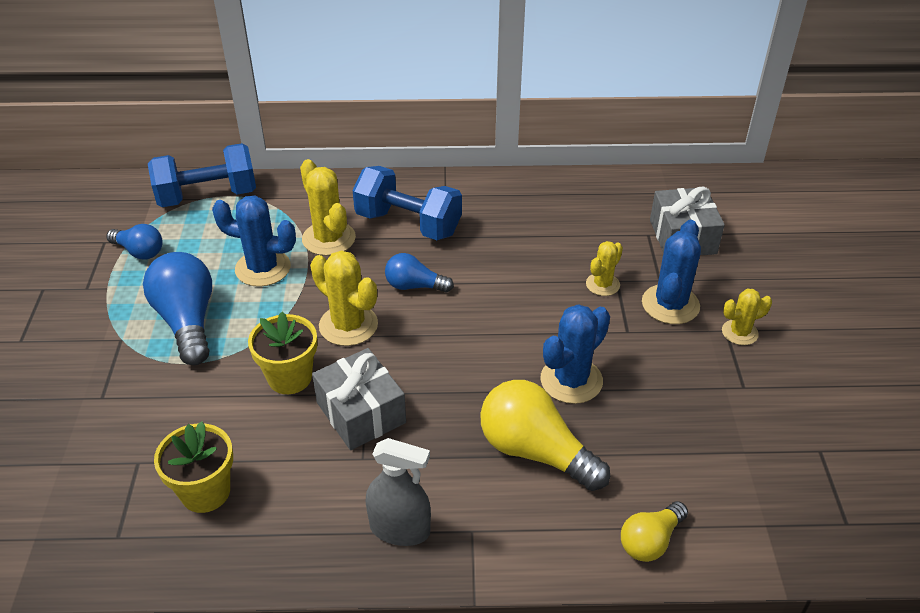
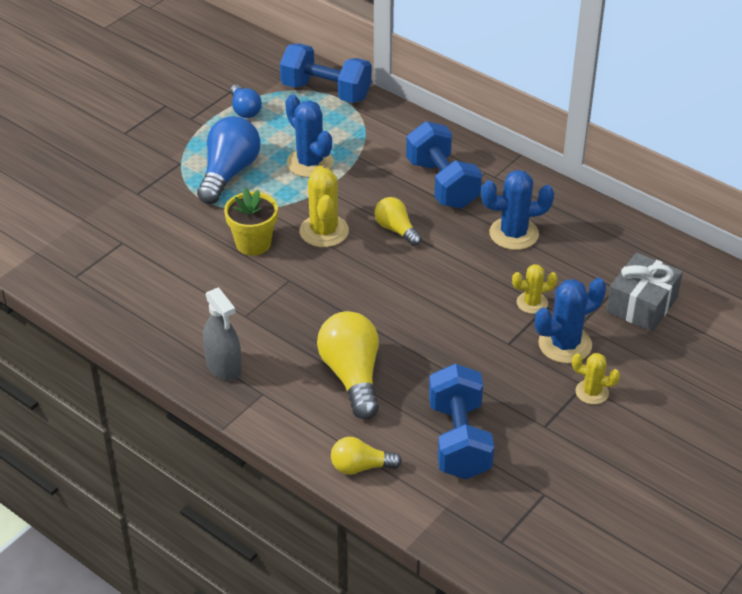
camera: 40 degrees right, 0 degrees up
(205, 492) = (141, 281): yellow flower pot -> none
(329, 239) = (375, 165): yellow cactus -> none
(361, 413) = (272, 289): grey gift -> none
(414, 286) = (396, 230): blue light bulb -> yellow light bulb
(571, 380) = (428, 350): blue cactus -> blue cactus (514, 234)
(697, 449) = (459, 440): none -> blue dumbbell

